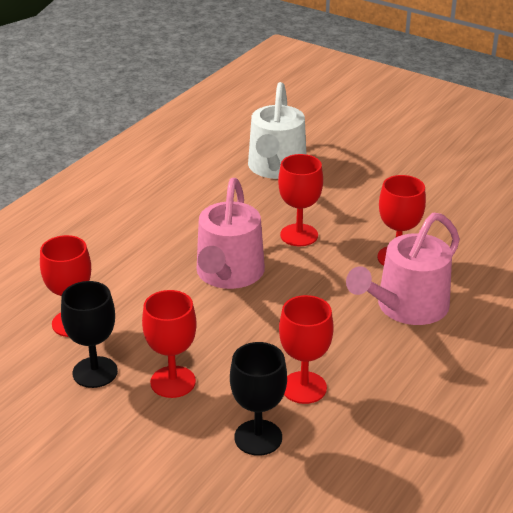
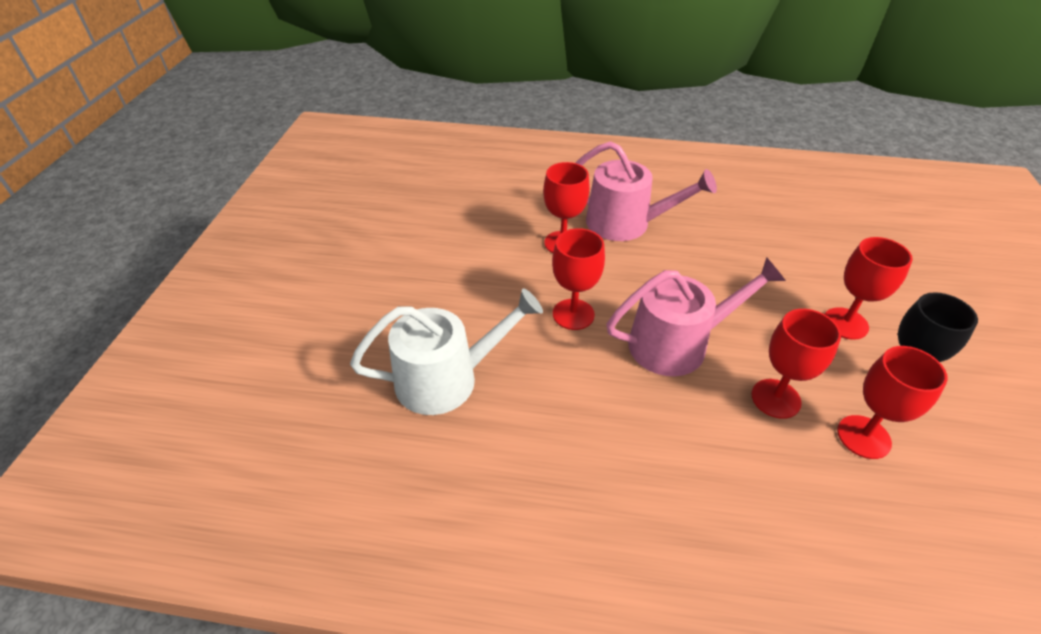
camera: 115 degrees left, 10 degrees up
(258, 437) = (839, 256): black goblet -> none
(304, 387) = (768, 250): red goblet -> red goblet (775, 398)

